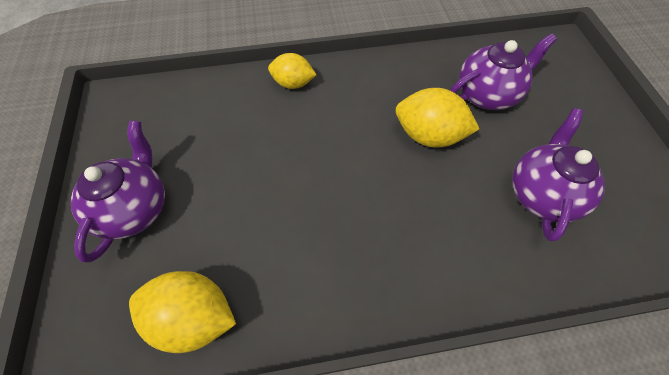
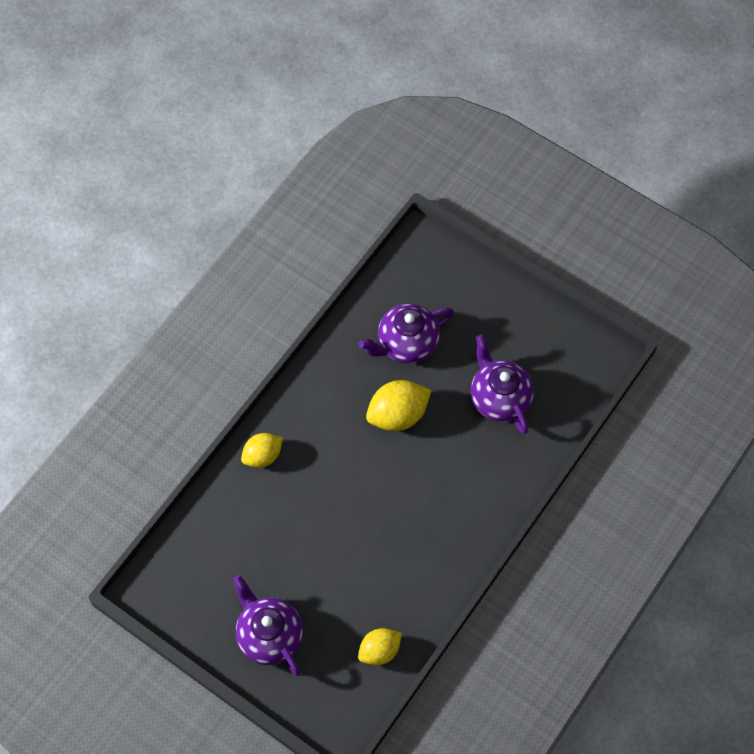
camera: 45 degrees left, 5 degrees up
(194, 317) = (379, 651): yellow lemon -> yellow lemon, size x0.66
(487, 94) = (406, 343): purple teapot -> purple teapot turned 135 degrees counterclockwise

